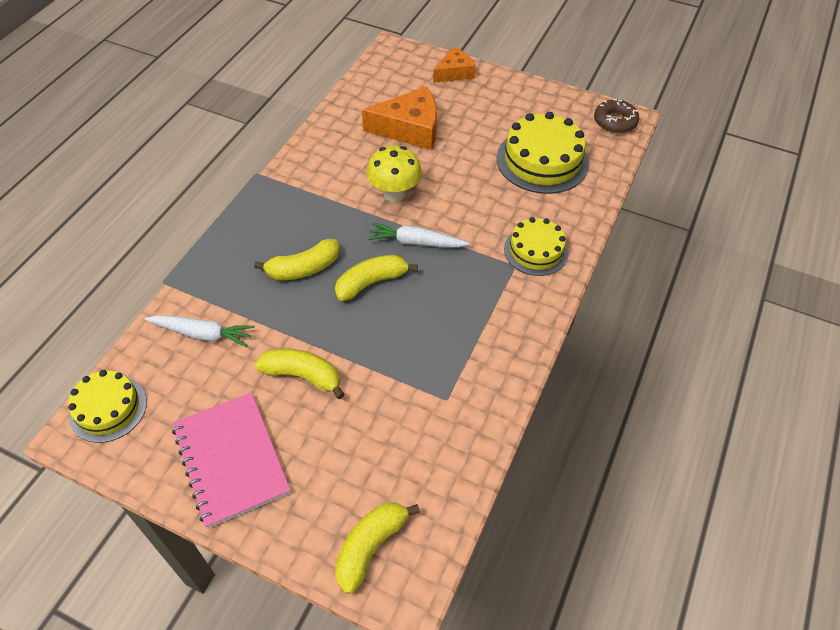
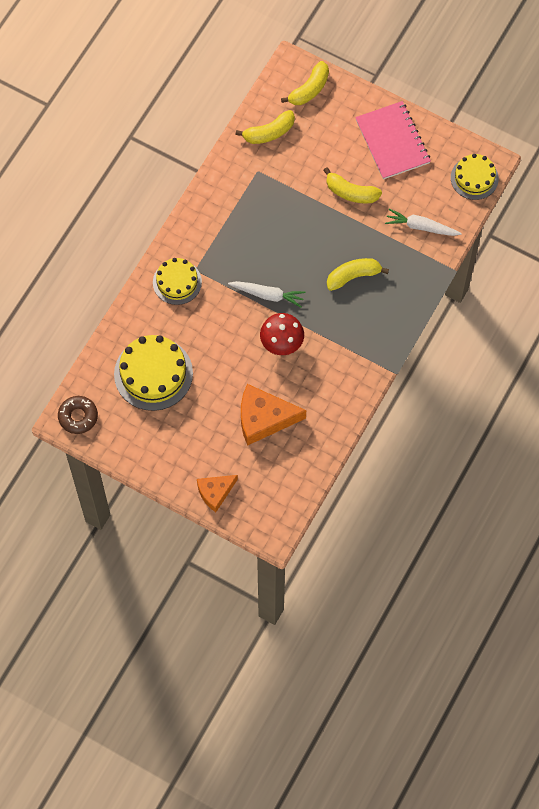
camera: 175 degrees left, 15 degrees up
(371, 282) = (303, 261): yellow banana -> yellow banana (269, 132)
(394, 194) = (282, 344): yellow mushroom -> red mushroom

